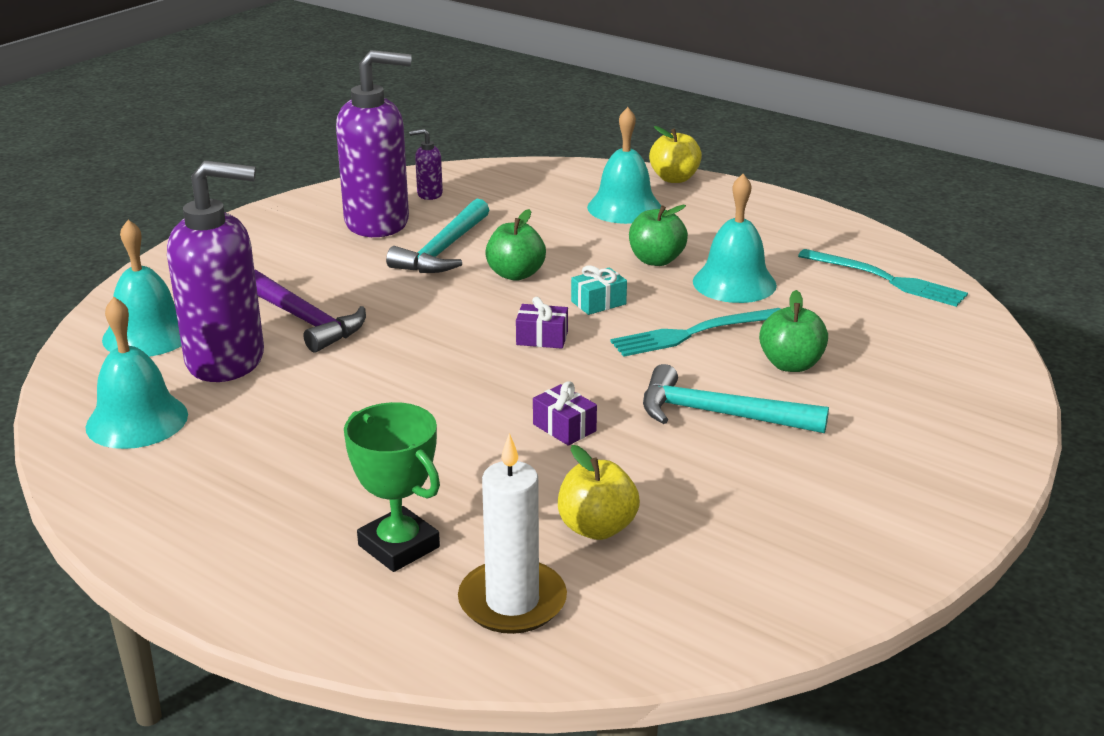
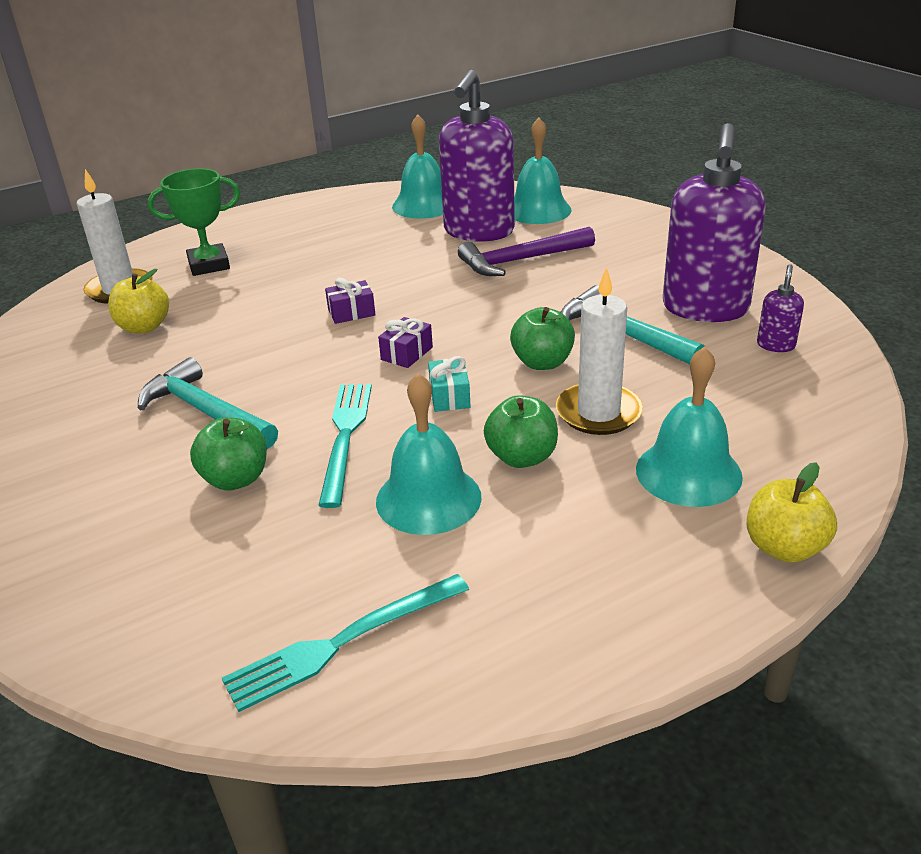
camera: 115 degrees right, 5 degrees up
(564, 427) = (266, 338): purple gift -> purple gift (351, 313)
(575, 243) = (598, 413): none -> white candle
(719, 414) = (206, 411): turquoise hammer -> turquoise hammer turned 90 degrees counterclockwise

